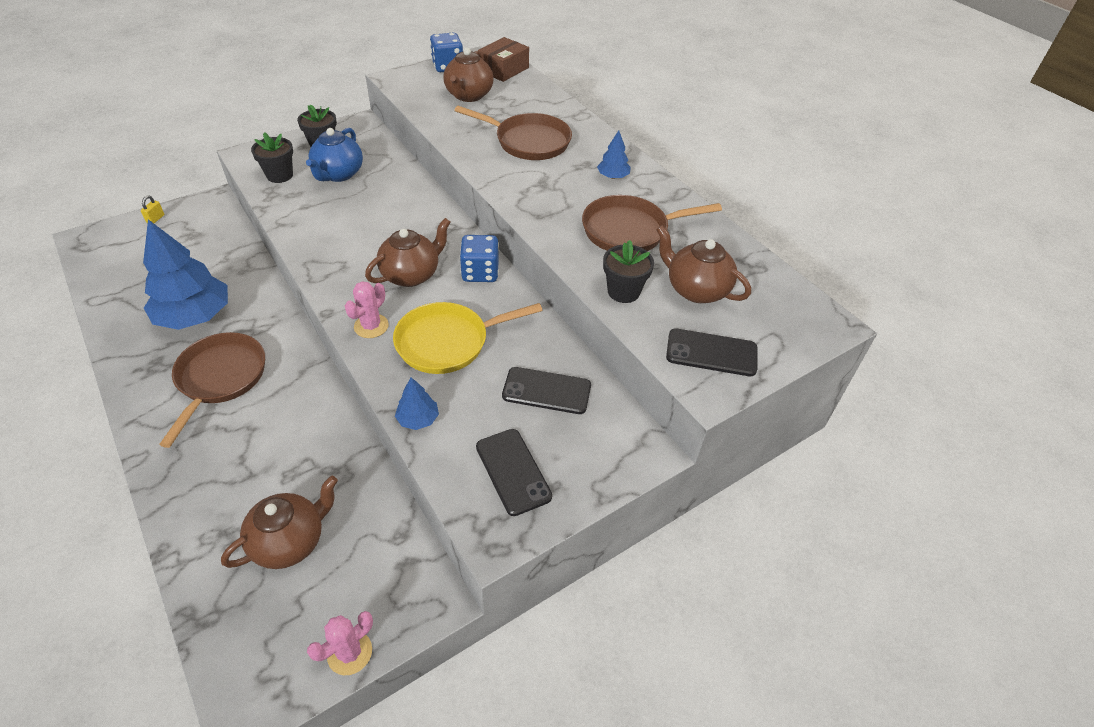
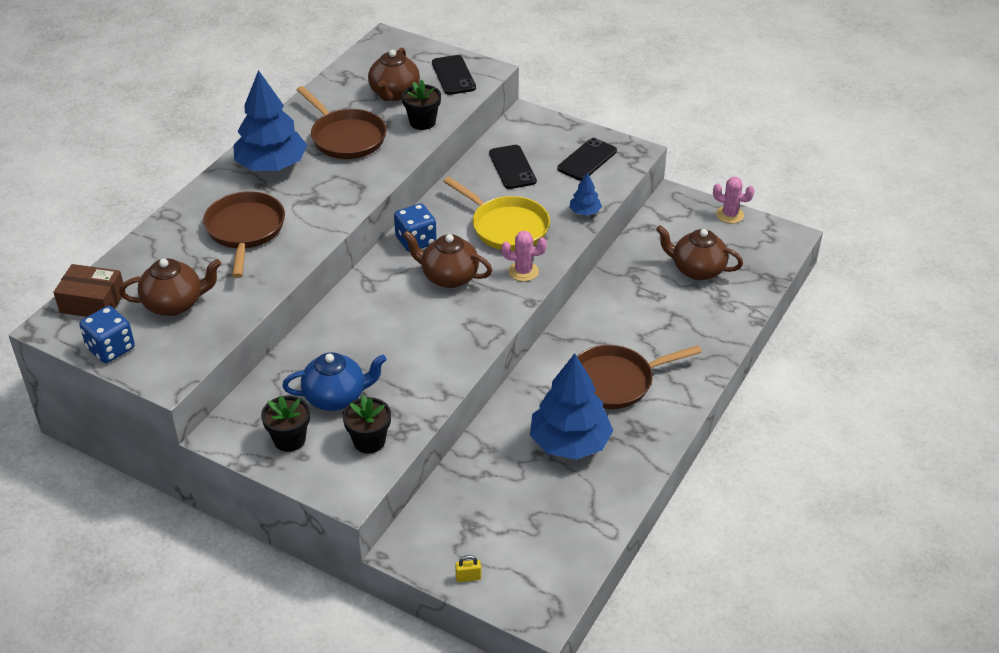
camera: 115 degrees left, 5 degrees down
(613, 176) = (272, 165): blue tree -> blue tree, size x2.22

